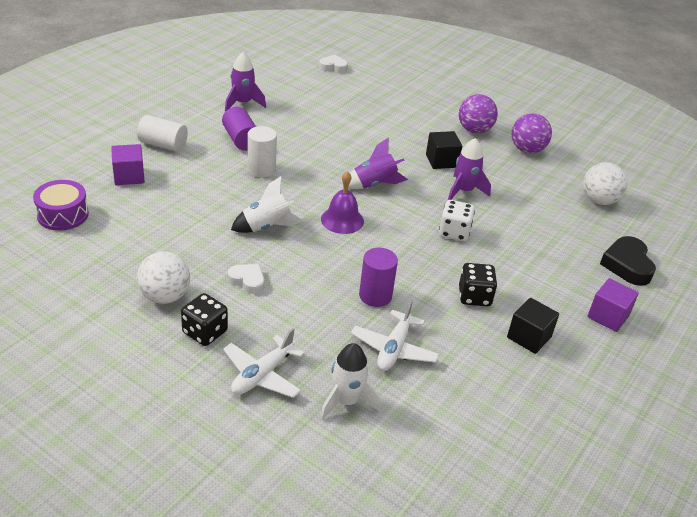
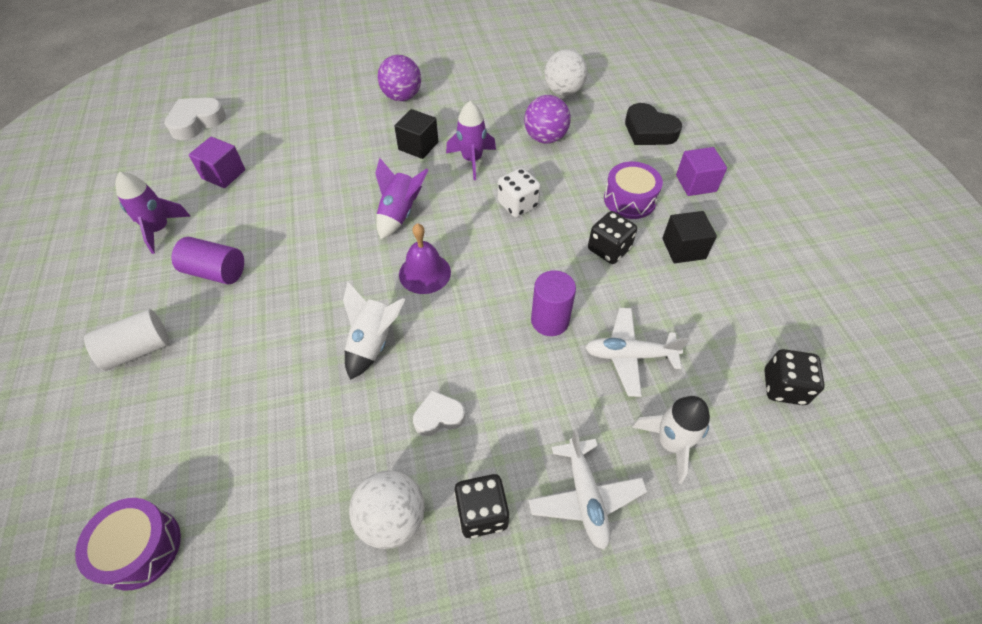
camera: 45 degrees left, 15 degrees up
(129, 176) = (152, 422): purple cube -> purple cube (223, 174)
(261, 169) = (282, 286): white cylinder -> none
(333, 67) = (196, 122): white heart -> white heart, size x1.59
(394, 349) = (629, 355): white plane -> white plane turned 120 degrees clockwise
(466, 448) = (784, 387): none -> black dice
(527, 150) = (462, 85): purple ball -> purple ball (545, 138)
(537, 286) = (629, 200): none -> purple drum

